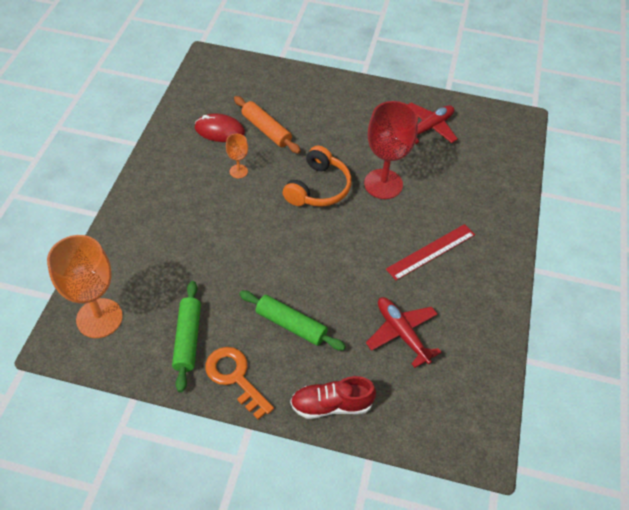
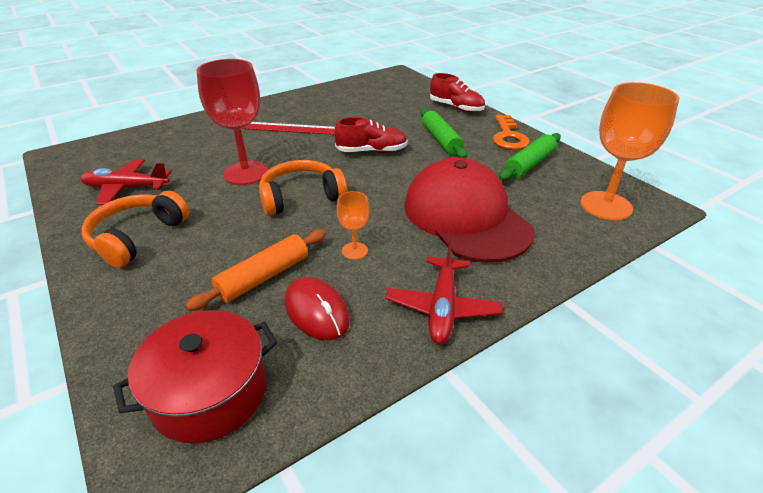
camera: 135 degrees left, 15 degrees down
(195, 239) = (465, 217): none -> red cap
(223, 82) = (209, 392): none -> red pot
(266, 130) = (263, 277): orange rolling pin -> orange rolling pin turned 45 degrees clockwise
(330, 267) = (371, 151): none -> red shoe
(362, 109) = (137, 237): none -> orange headphones
(402, 333) = (373, 111): red plane -> red plane (442, 307)

